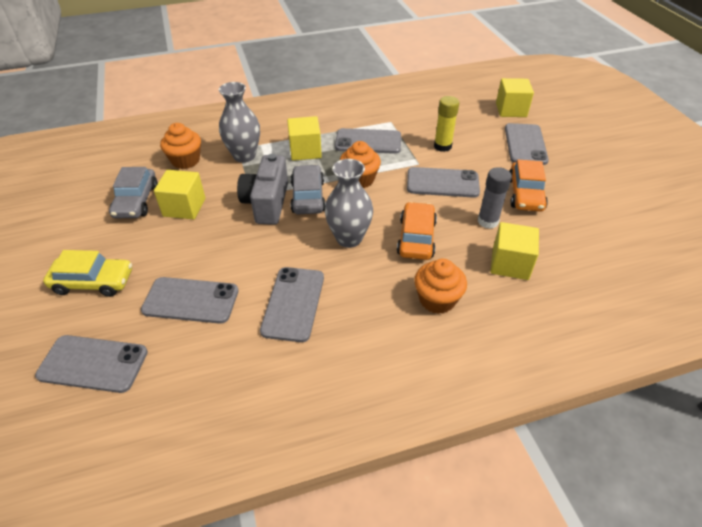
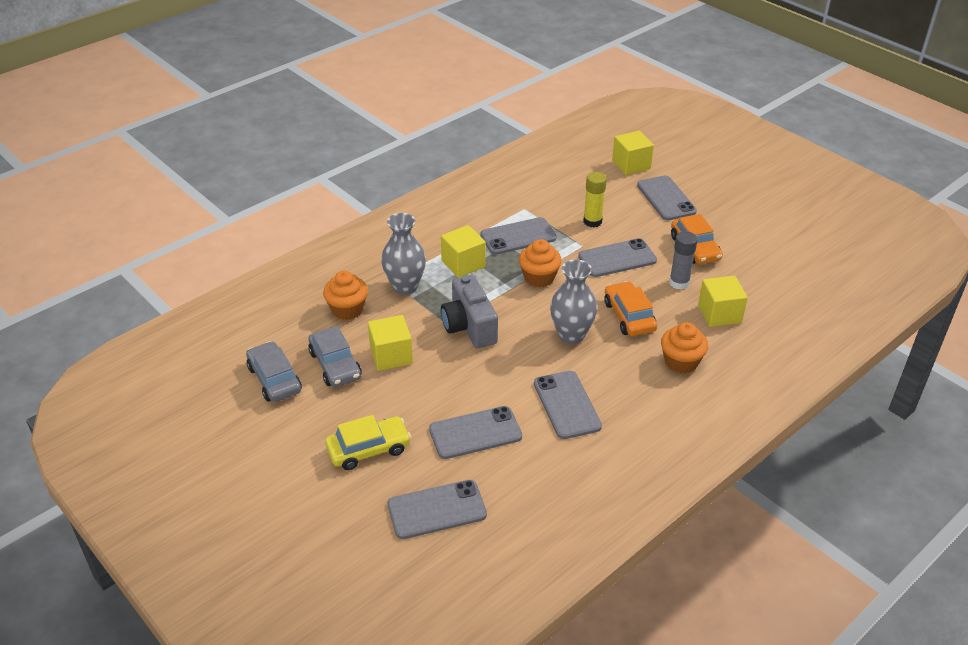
camera: 25 degrees left, 5 degrees down
(308, 197) = (503, 309): grey car -> grey car (274, 379)

